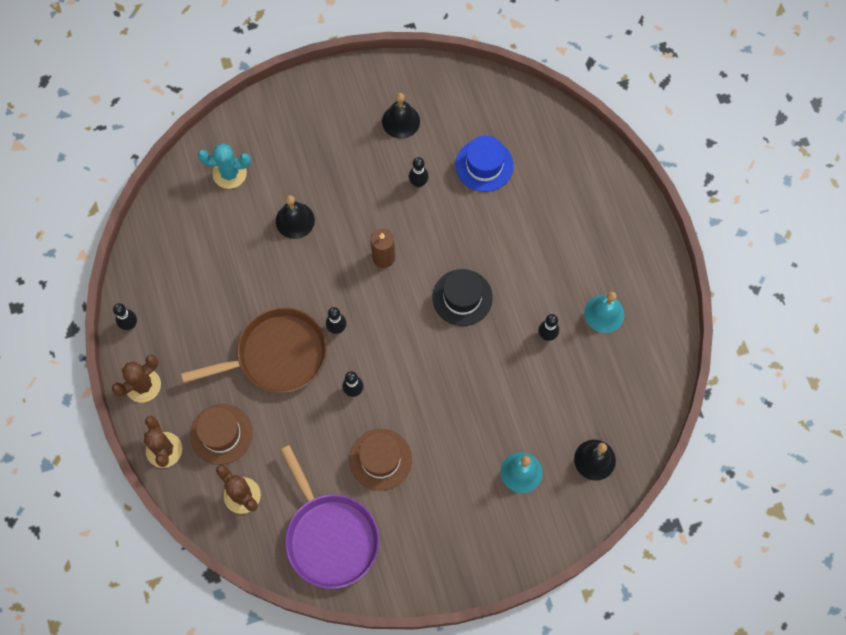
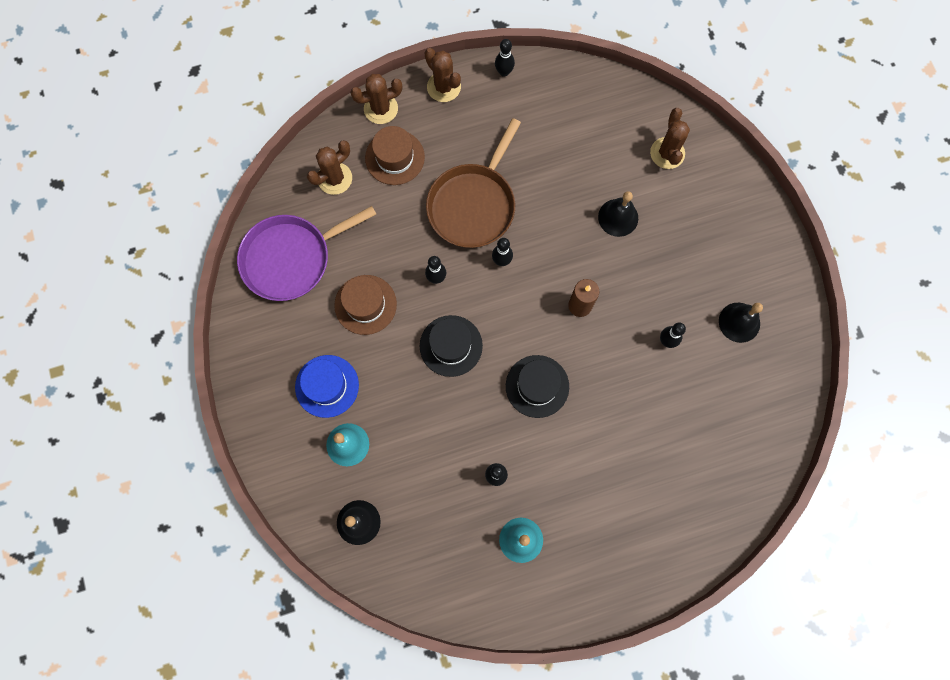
camera: 90 degrees right, 5 degrees up
(229, 173) = (667, 153): turquoise cactus -> brown cactus
(277, 355) = (473, 205): brown pan -> brown pan turned 45 degrees clockwise
(423, 376) = (451, 346): none -> black hat
(484, 165) = (692, 411): blue hat -> blue hat (327, 386)

